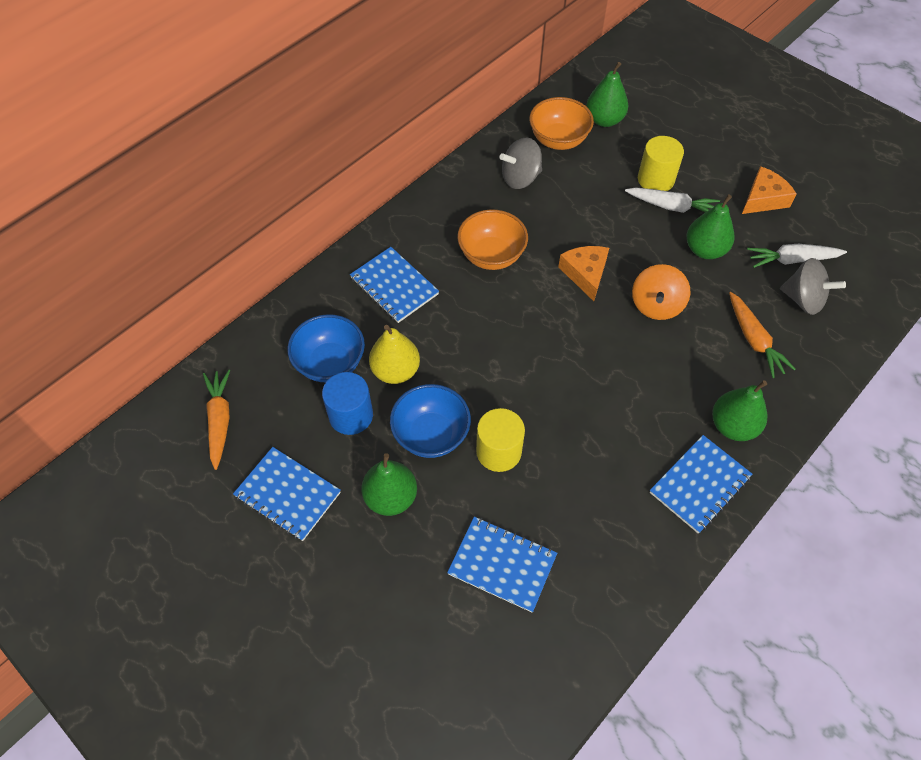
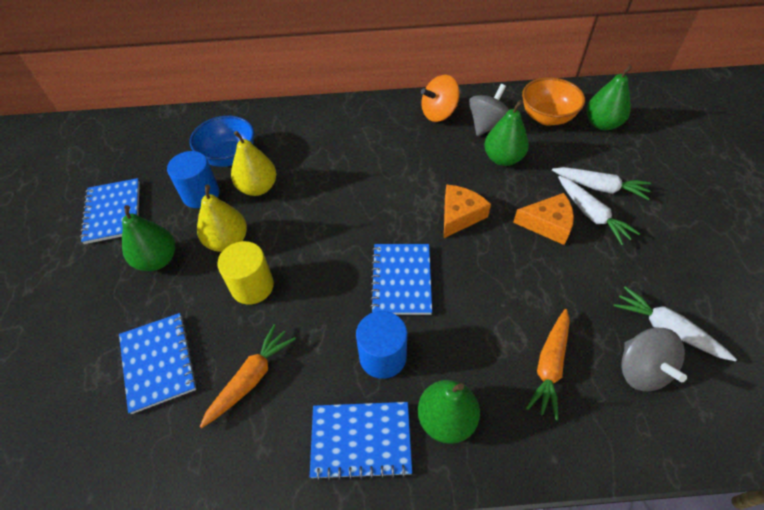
camera: 45 degrees right, 5 degrees down
(219, 421) = (138, 146): orange carrot -> orange carrot (251, 379)
(394, 286) = (321, 139): blue notebook -> blue notebook (401, 280)
(431, 434) = (228, 241): blue bowl -> yellow pear
(491, 255) = (406, 160): orange bowl -> none
(520, 178) = (487, 125): grey spinning top -> grey spinning top turned 105 degrees clockwise
(651, 421) = (382, 356): none -> blue cylinder
(655, 179) = (599, 187): yellow cylinder -> white carrot
(656, 305) = (491, 275): orange spinning top -> orange spinning top (439, 113)
(705, 250) = (585, 264): green pear -> green pear (503, 158)
(763, 199) = (692, 262): orange cheese -> orange cheese (547, 224)

